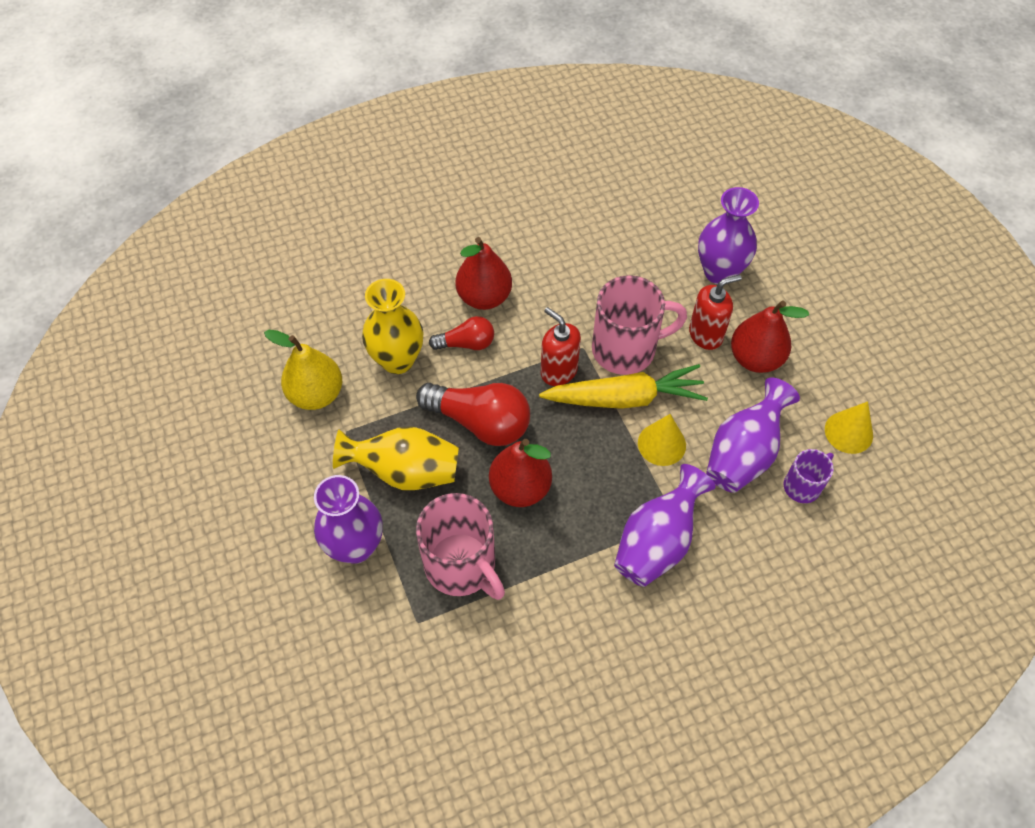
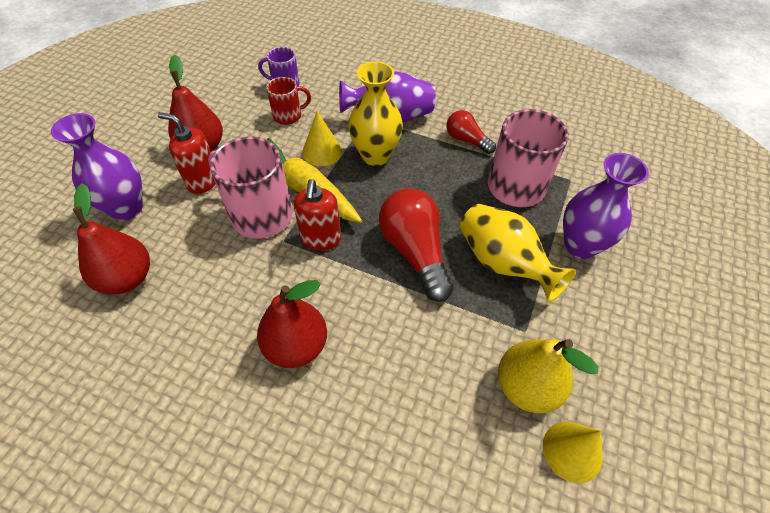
camera: 135 degrees left, 5 degrees down
(397, 360) = (427, 355): yellow vase -> yellow vase (375, 155)
(466, 343) = (358, 318): red light bulb -> red light bulb (466, 140)
(520, 488) = (434, 195): red pear -> red pear (127, 278)
(743, 453) = (288, 116): purple vase -> red mug
(848, 432) = (225, 85): yellow cone -> yellow cone (572, 451)

